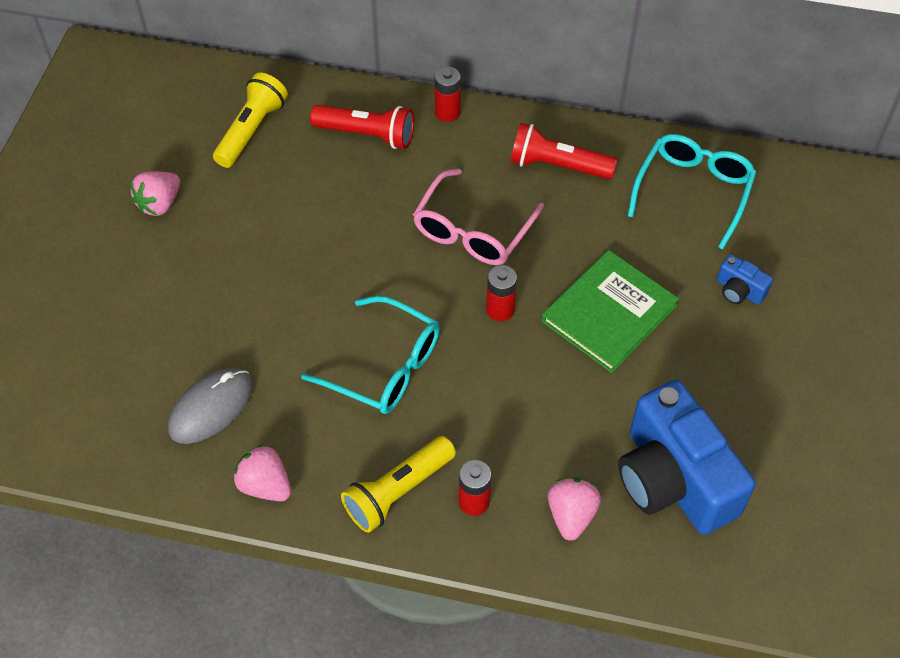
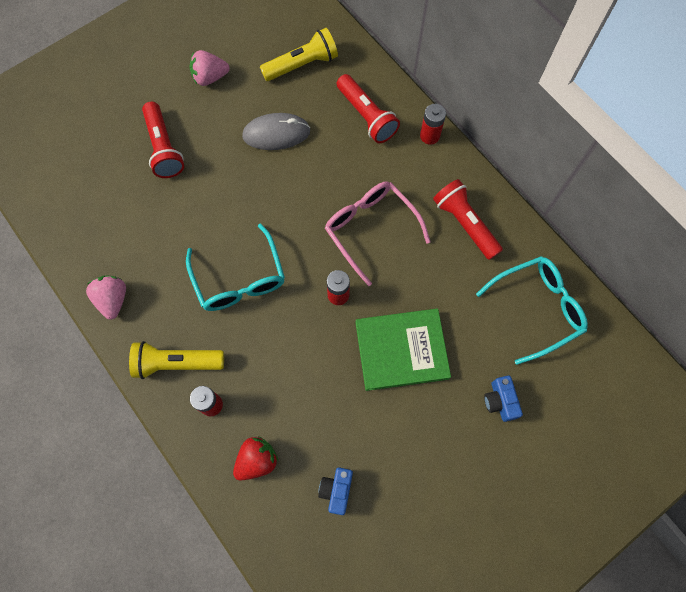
camera: 40 degrees right, 15 degrees up
(174, 303) = (164, 148): none -> red flashlight
(211, 407) = (127, 229): grey mouse -> grey mouse (276, 133)
(473, 231) = (370, 229): pink glasses -> pink glasses turned 75 degrees clockwise
(571, 515) = (257, 460): pink strawberry -> red strawberry
(673, 480) = (336, 490): blue camera -> blue camera, size x0.41

